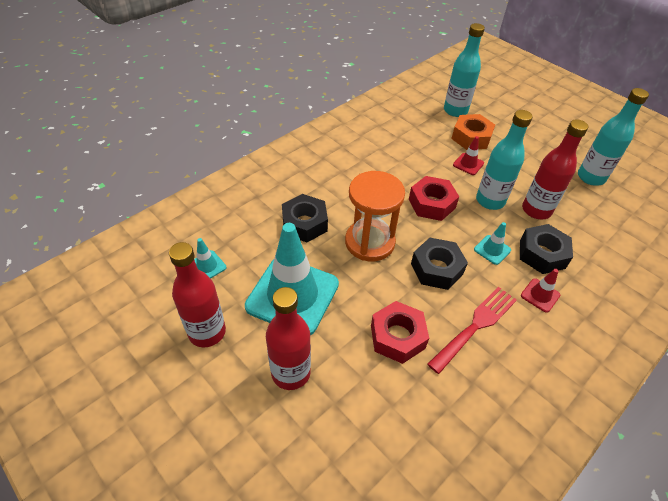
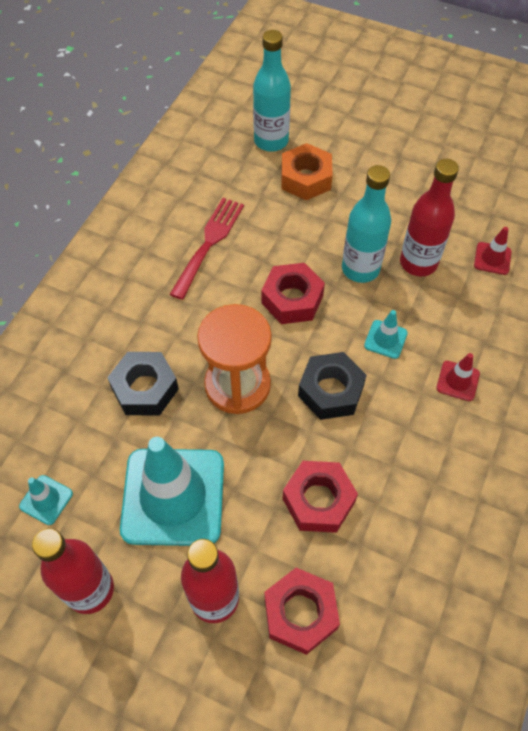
camera: 20 degrees left, 10 degrees up
(350, 409) = (300, 613): none -> red nut
(468, 164) = (316, 222): red traffic cone -> red traffic cone (492, 258)
(475, 325) = (400, 450): red fork -> red fork (209, 243)
(542, 254) = (443, 323): black nut -> none
(591, 177) = (466, 191): turquoise bottle -> none

